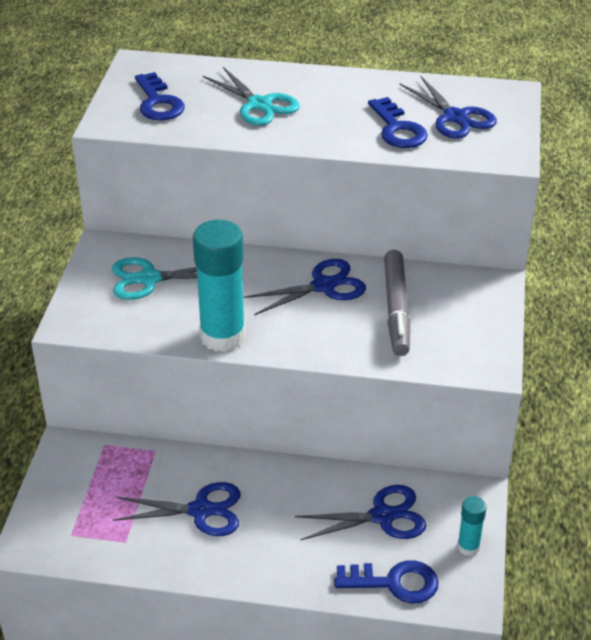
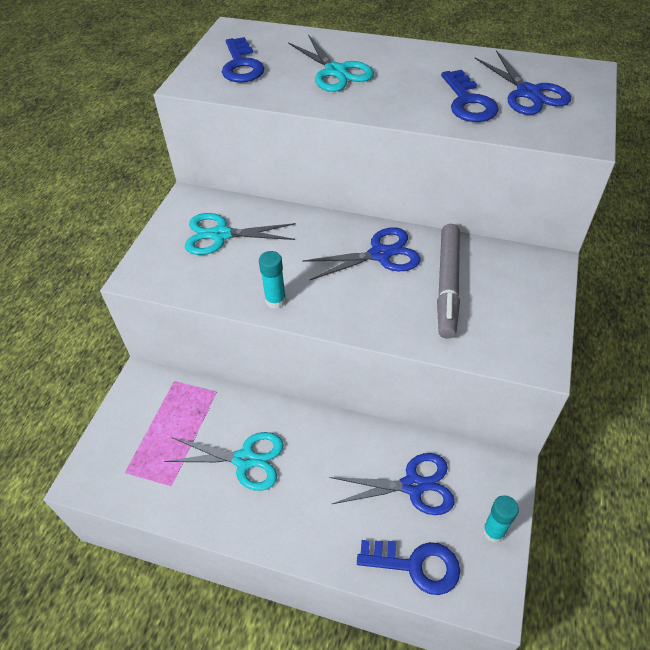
camera: 10 degrees right, 10 degrees up
(201, 510) = (245, 459): blue scissors -> turquoise scissors
(222, 336) = (275, 300): turquoise glue stick -> turquoise glue stick, size x0.48

